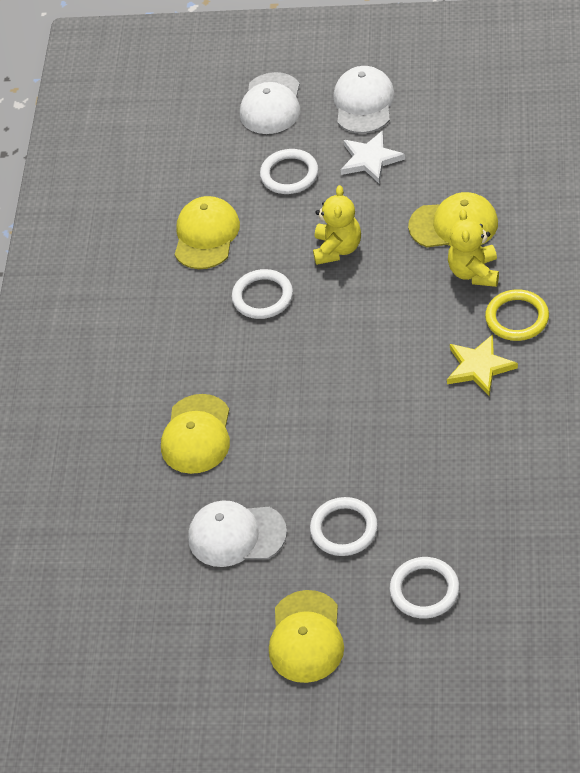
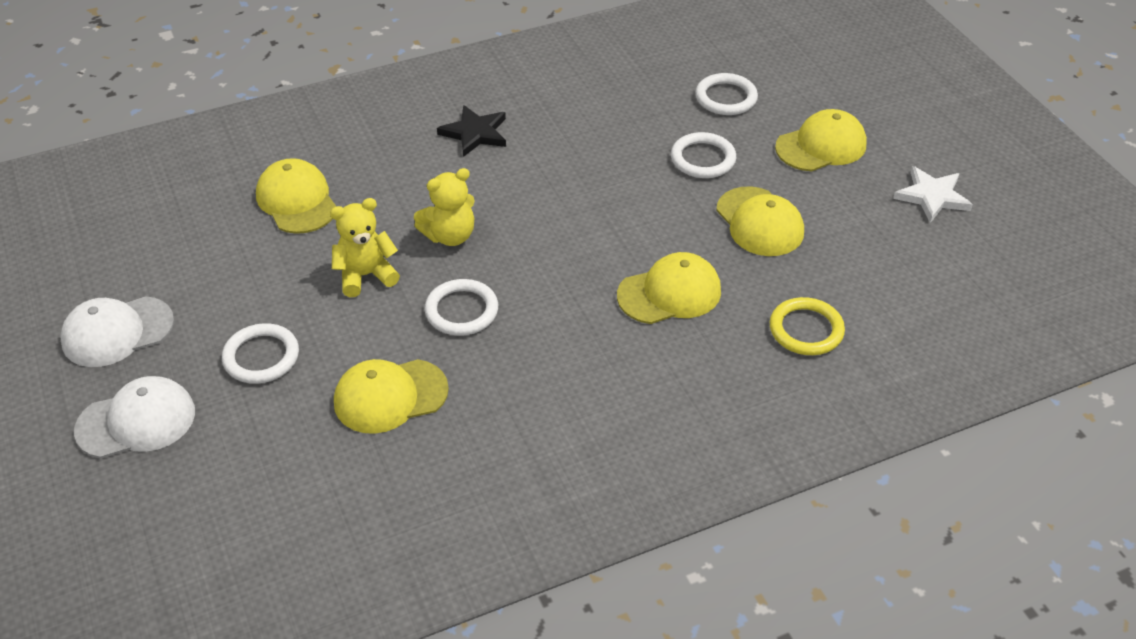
camera: 125 degrees left, 5 degrees down
(236, 535) = (759, 222): white cap -> yellow cap
(370, 159) = (215, 294): white star -> white star (932, 196)
(474, 272) = (358, 168): yellow teddy bear -> yellow teddy bear (450, 236)
(479, 367) = (475, 133): yellow star -> black star
(517, 318) = (404, 127): yellow ring -> yellow ring (806, 330)

